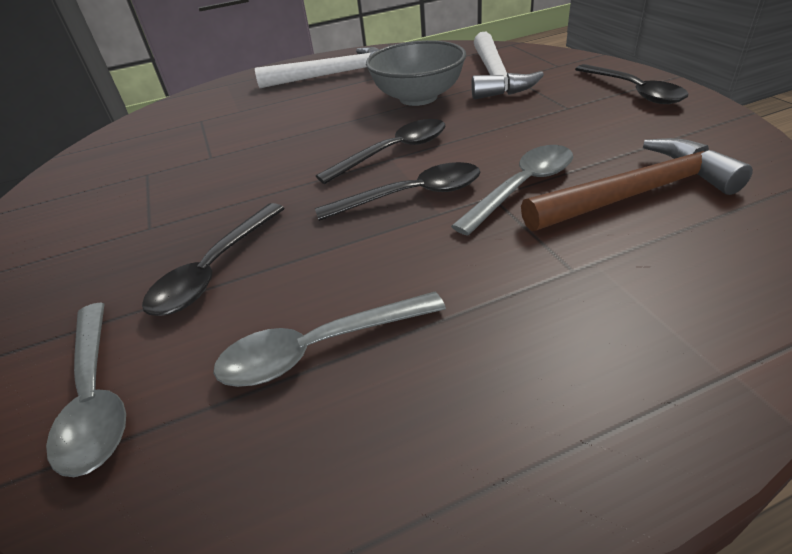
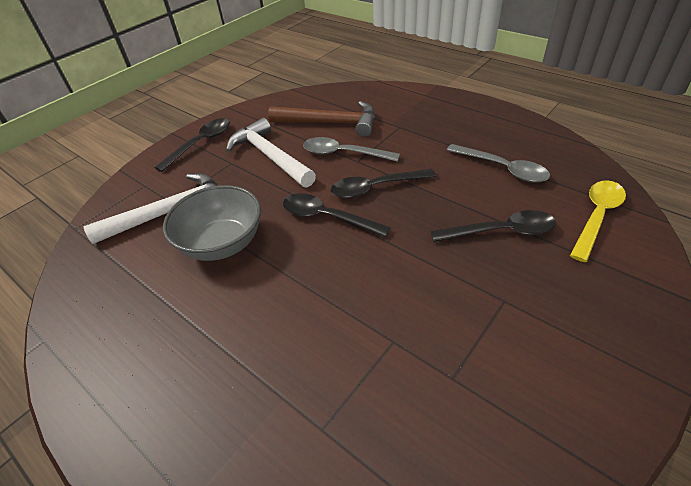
camera: 120 degrees left, 5 degrees up
(96, 396) = (596, 217): grey spoon -> yellow spoon
(333, 75) = (157, 352): white hammer -> white hammer (270, 156)
(411, 196) = (376, 188): black spoon -> black spoon turned 60 degrees counterclockwise
(636, 193) = (330, 123): brown hammer -> brown hammer turned 150 degrees clockwise

